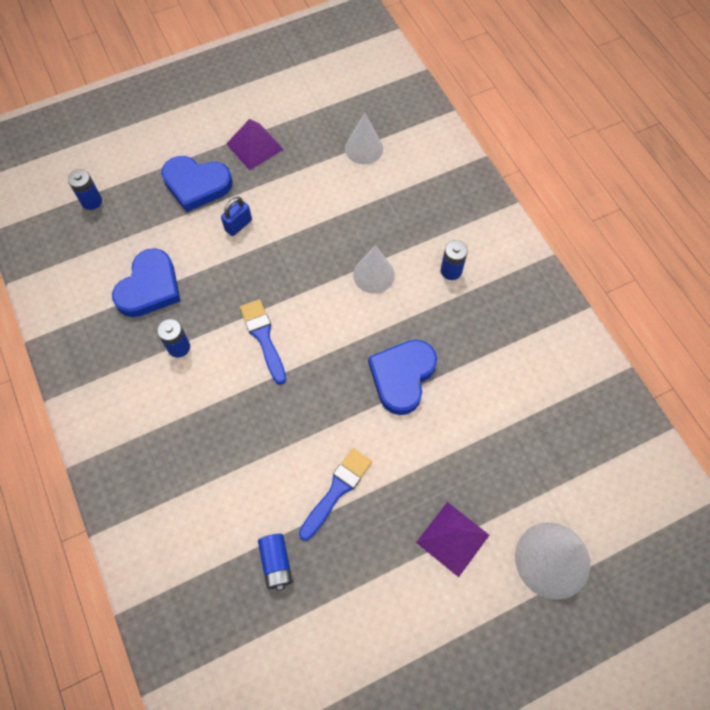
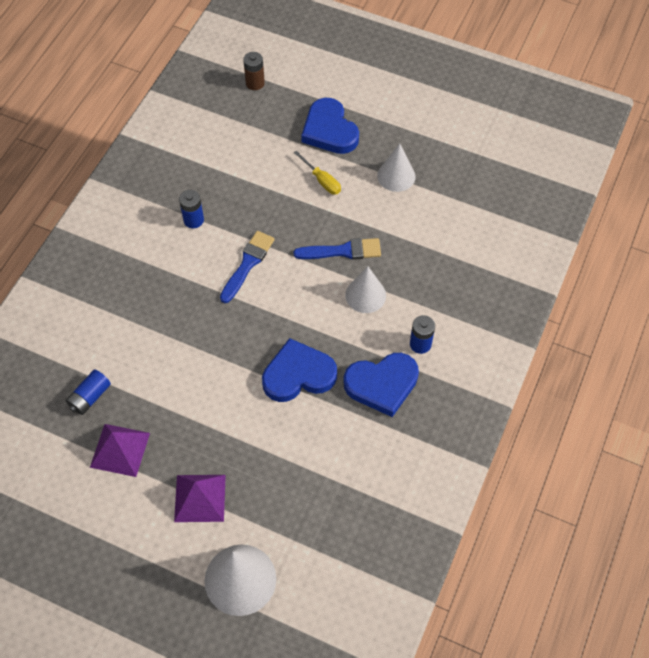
camera: 50 degrees right, 5 degrees down
(91, 201) = (255, 83): blue battery -> brown battery
(149, 287) = (222, 168): blue heart -> blue heart (382, 384)
(238, 225) = (322, 180): blue padlock -> yellow screwdriver
(254, 146) = (398, 139): purple pyramid -> purple pyramid (120, 450)
(337, 490) = (172, 396): blue brush -> blue brush (342, 251)
(364, 148) = (470, 208): white cone -> white cone (396, 176)

